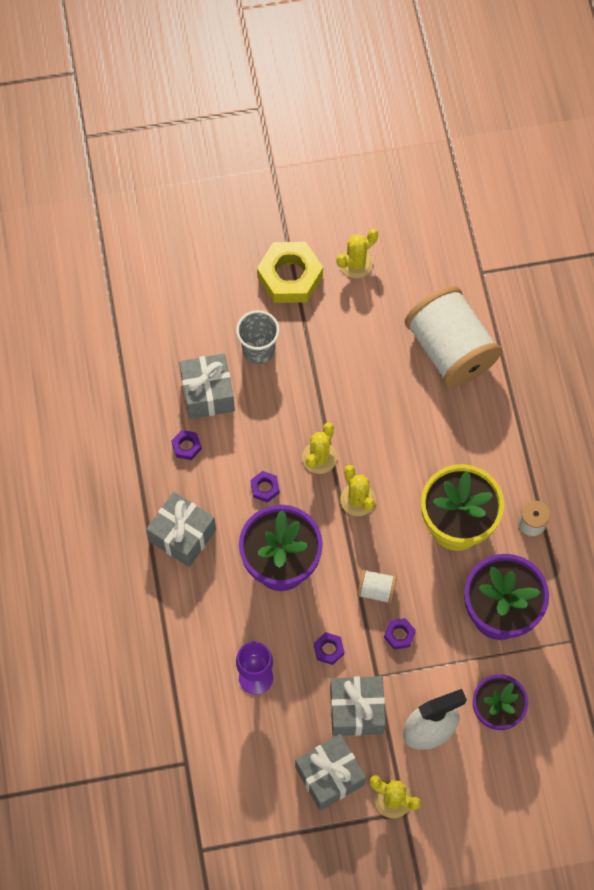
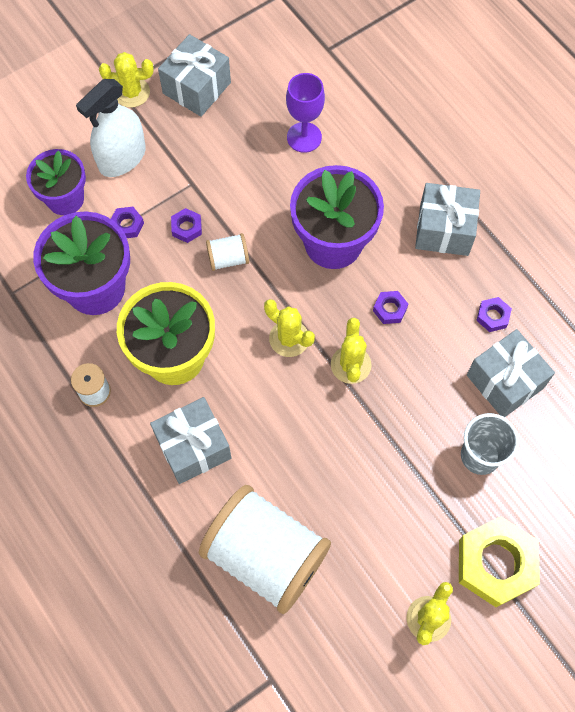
camera: 155 degrees right, 0 degrees up
(328, 649) = (248, 187): purple nut -> purple nut (127, 225)
(356, 710) = (197, 148): grey gift -> grey gift (193, 447)

